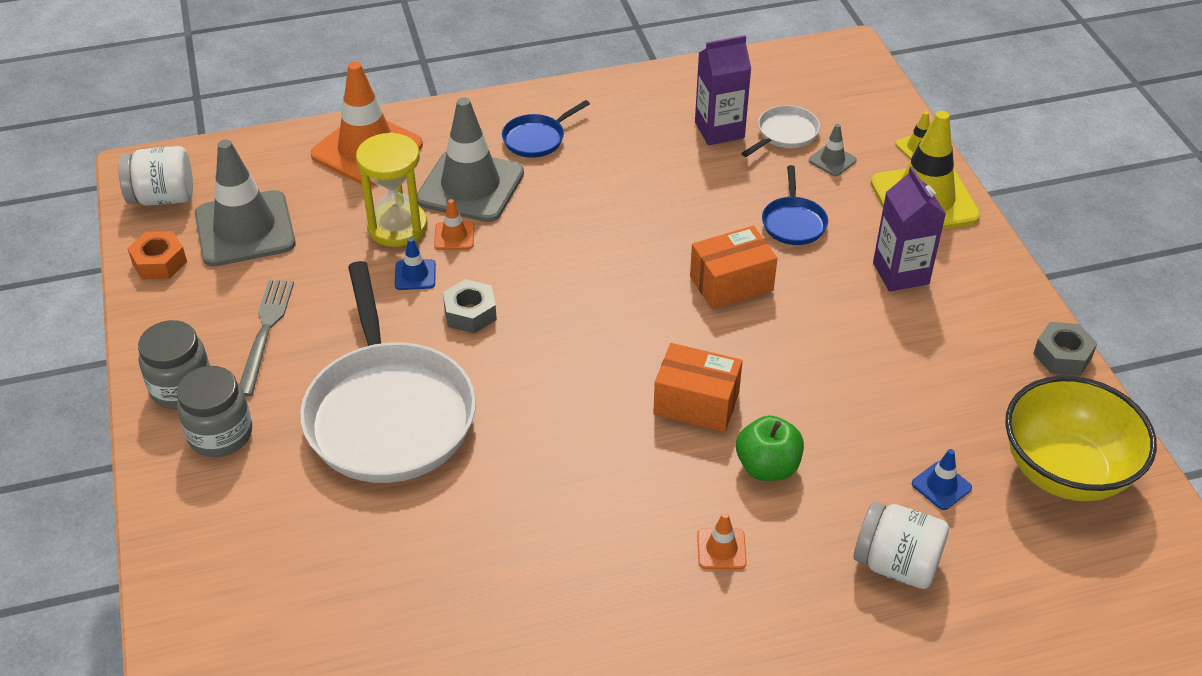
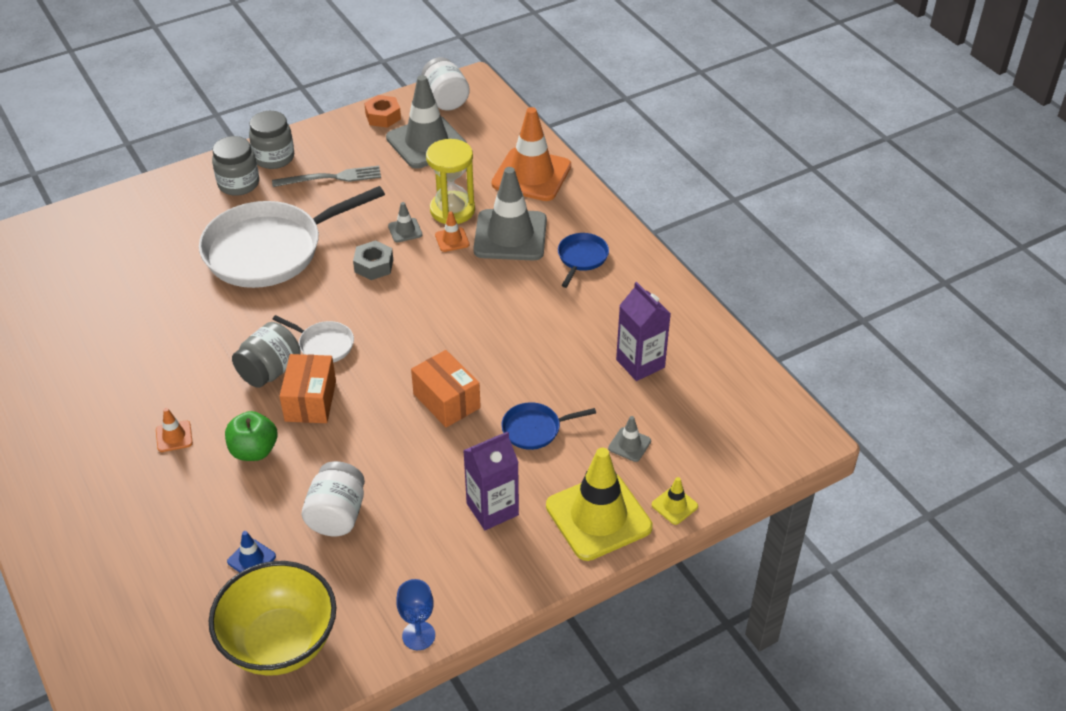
camera: 75 degrees right, 0 degrees up
(415, 275) = (405, 230): blue traffic cone -> grey traffic cone
(536, 139) = (581, 258): blue pan -> blue pan turned 75 degrees clockwise
(630, 437) = (270, 371): none -> grey jar
(785, 134) = (654, 407): white pan -> white pan (323, 345)
(896, 564) = (170, 538): white jar -> white jar (337, 515)
(1062, 355) = (418, 635): grey nut -> blue goblet

